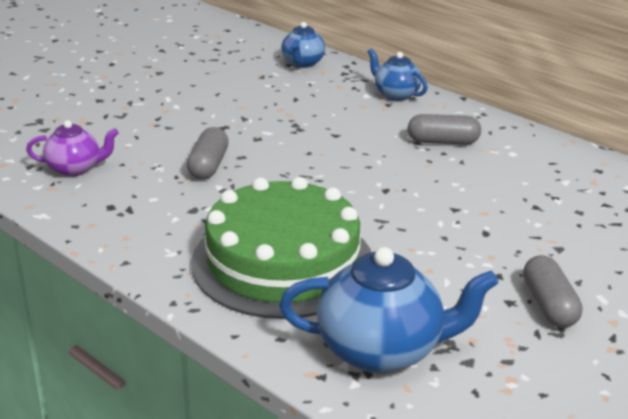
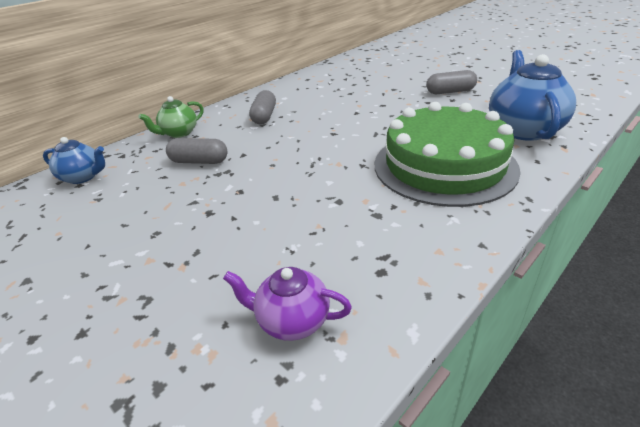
camera: 85 degrees left, 5 degrees up
(75, 169) = (292, 321): purple teapot -> purple teapot turned 75 degrees counterclockwise
(208, 166) = (292, 214): grey capsule -> grey capsule (199, 161)
(395, 94) = (179, 133): blue teapot -> green teapot

